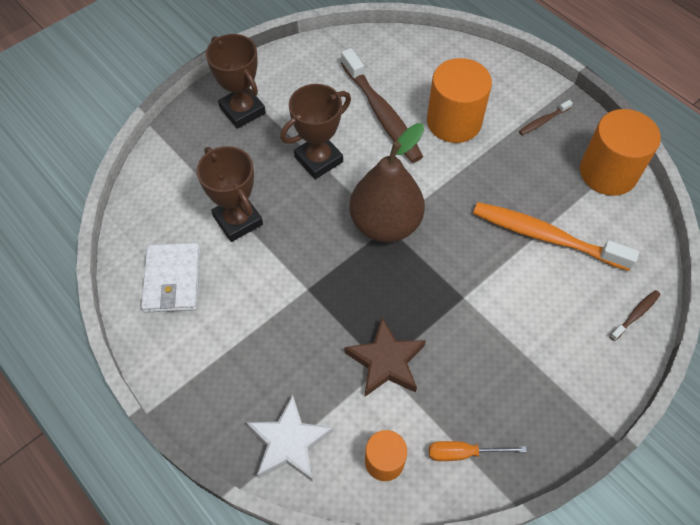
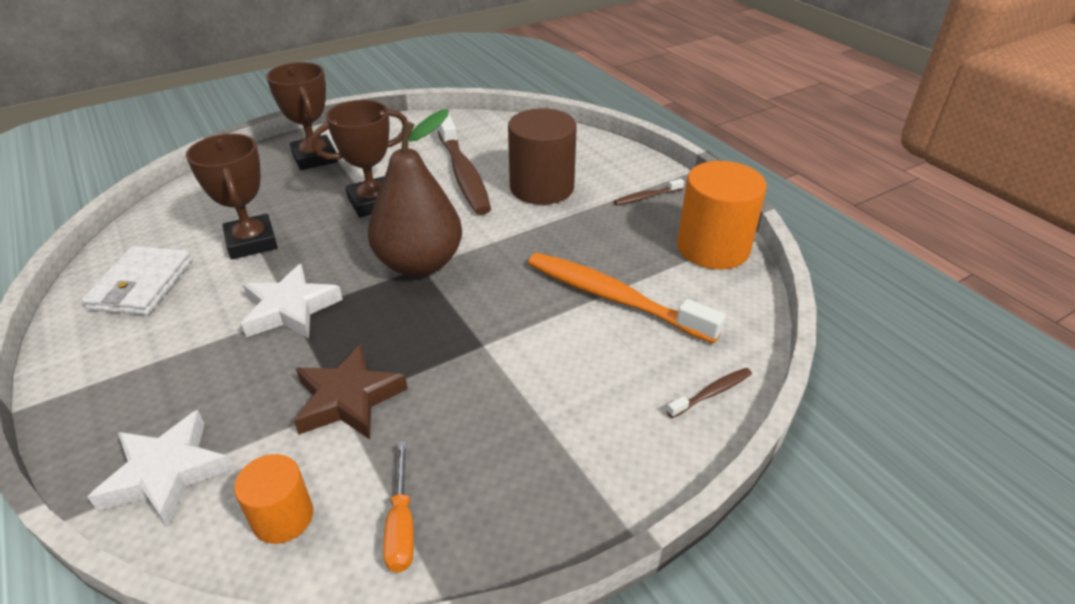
camera: 10 degrees right, 20 degrees down
(304, 286) = (290, 309): none -> white star
(454, 122) = (542, 188): orange cylinder -> brown cylinder
(463, 453) = (401, 525): orange screwdriver -> orange screwdriver turned 105 degrees counterclockwise

